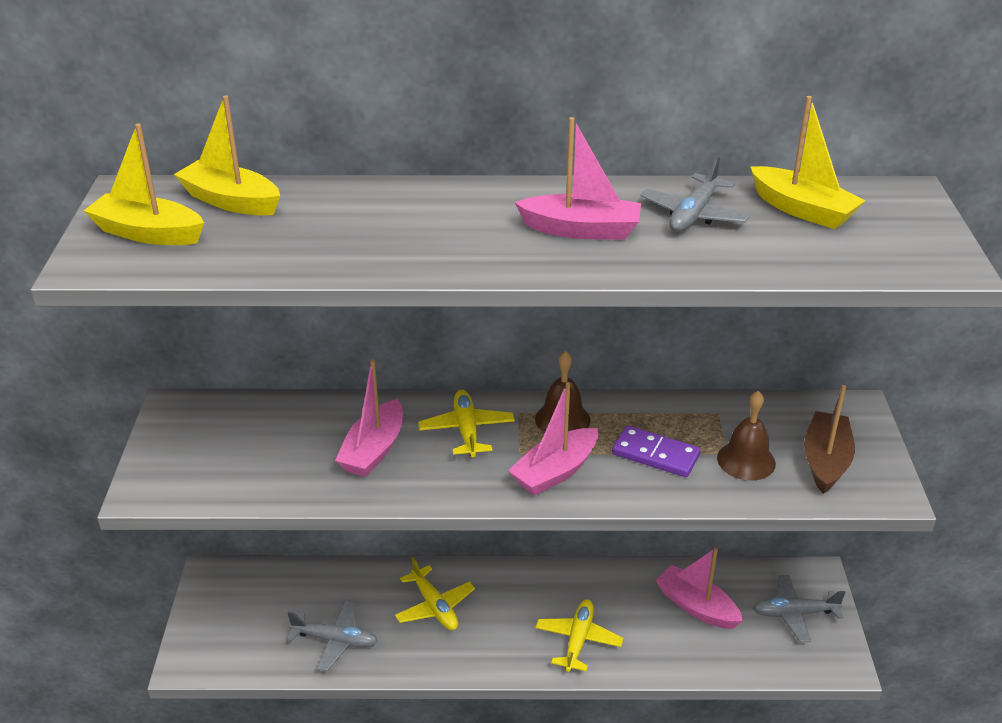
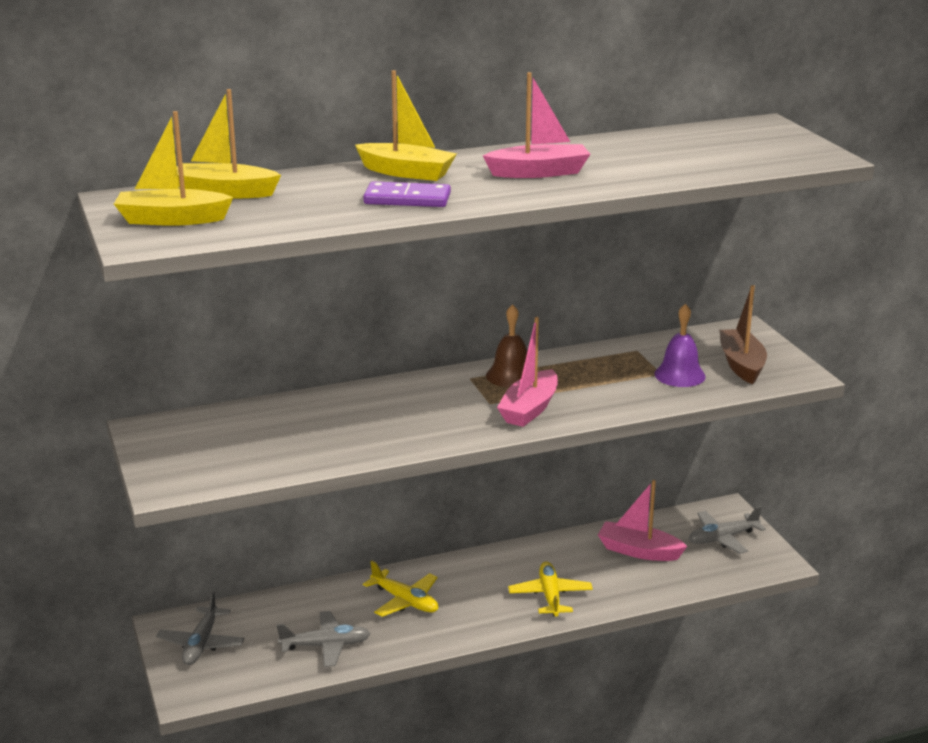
camera: 20 degrees left, 10 degrees down
(373, 450) = (360, 423): pink boat -> none
(467, 430) = (433, 396): yellow plane -> none
(655, 455) = (605, 384): purple domino -> purple domino (407, 199)
(693, 215) = (617, 154): grey plane -> grey plane (201, 644)
(746, 460) = (679, 375): brown bell -> purple bell
(802, 210) = (696, 141): yellow boat -> yellow boat (406, 172)

